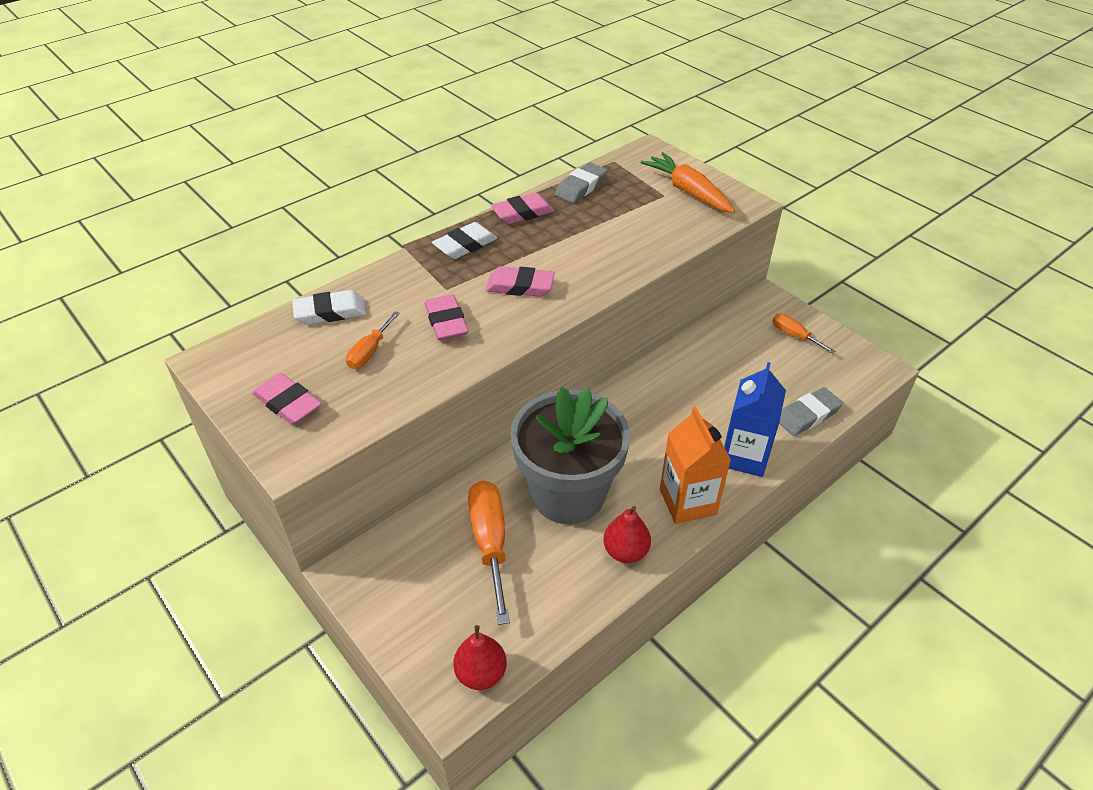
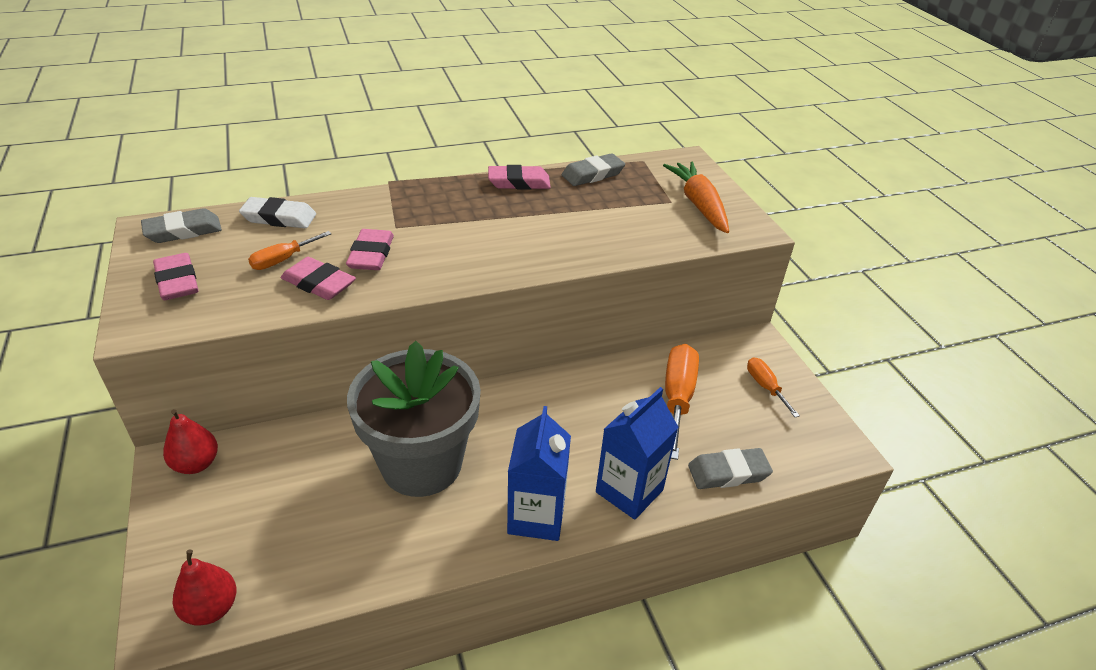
camera: 20 degrees right, 5 degrees down
(247, 353) = (183, 231): none -> grey eraser
(465, 245) = (443, 195): white eraser -> none
(490, 543) = (314, 483): orange screwdriver -> orange screwdriver (677, 398)
(520, 286) = (464, 243): pink eraser -> pink eraser (319, 283)
(625, 551) = (437, 542): red pear -> red pear (196, 464)
(687, 502) = (536, 516): orange carton -> blue carton

